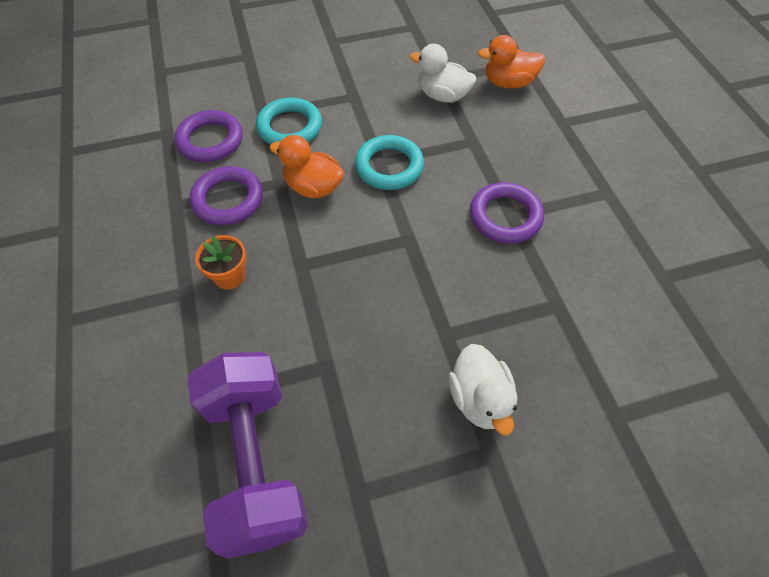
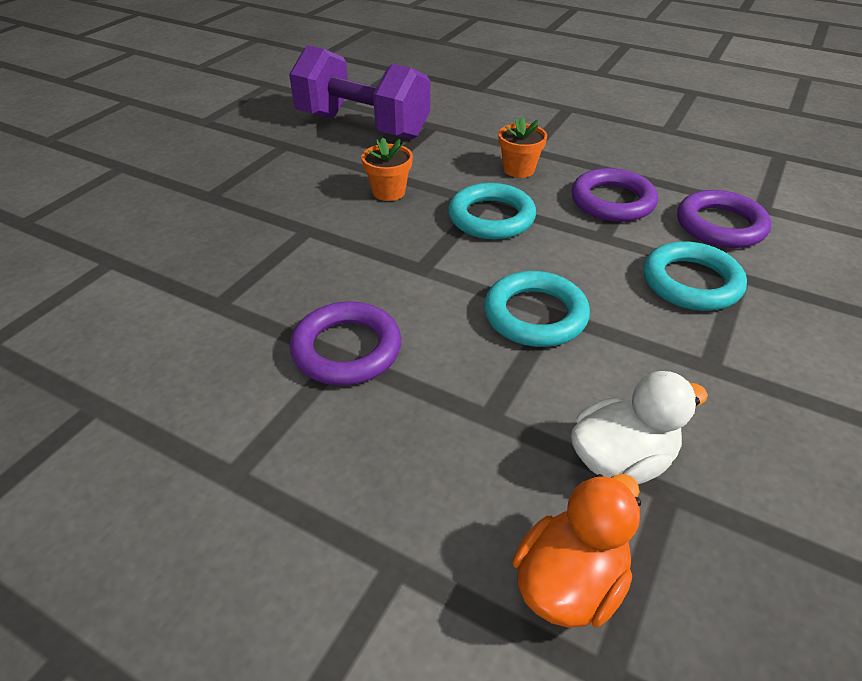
camera: 135 degrees right, 15 degrees down
(313, 187) = (569, 251): orange duck -> none
(316, 246) = (491, 217): none -> turquoise ring
(347, 330) = (388, 192): none -> orange flower pot
(479, 399) = (242, 213): white duck -> none

